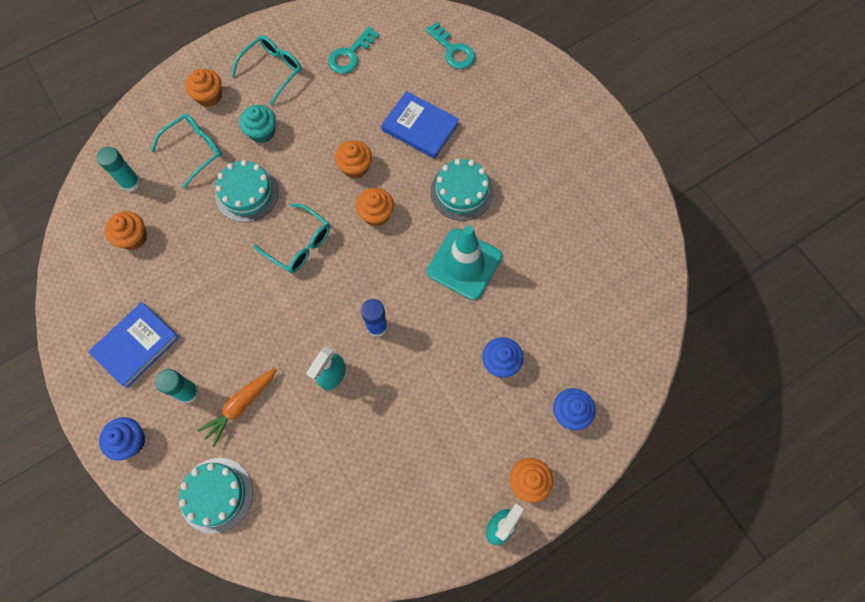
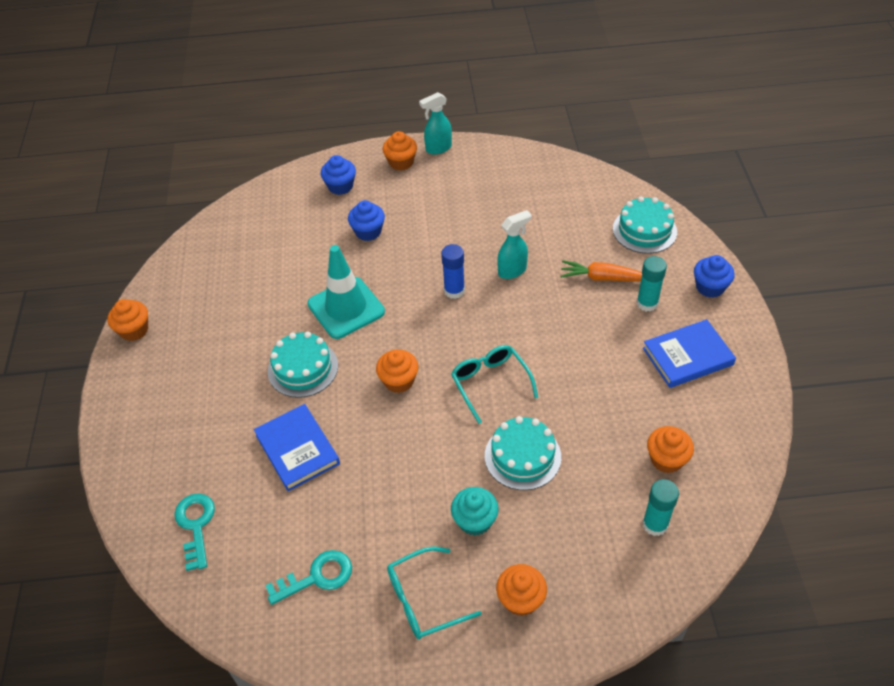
camera: 150 degrees left, 20 degrees down
(195, 150) = (564, 532): turquoise glasses -> none
(240, 406) = (602, 278): orange carrot -> orange carrot turned 150 degrees counterclockwise
(355, 167) = (392, 436): orange cupcake -> orange cupcake (134, 330)

